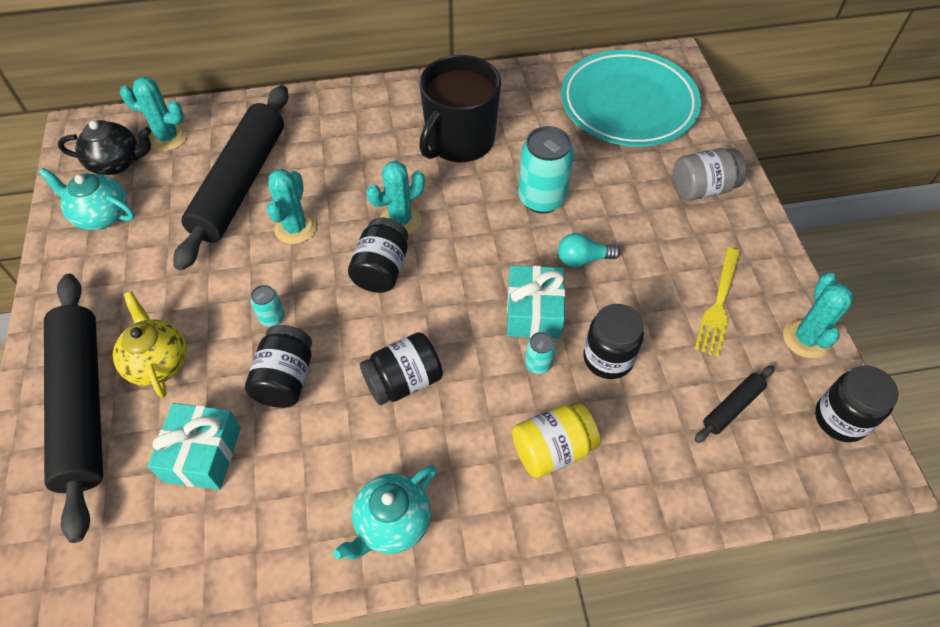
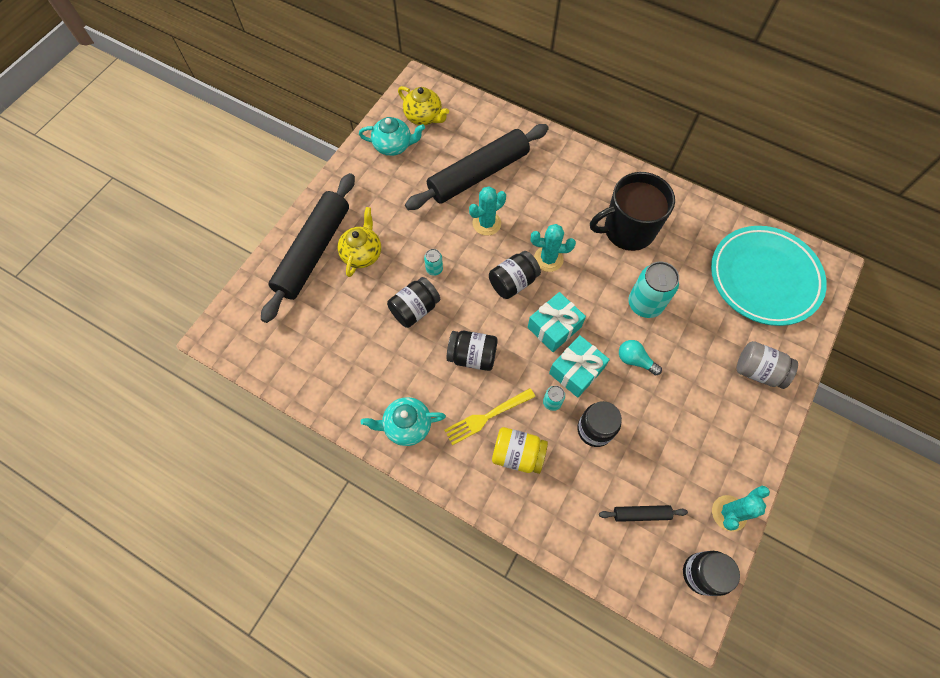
camera: 40 degrees right, 10 degrees up
(101, 215) = (394, 146): turquoise teapot -> turquoise teapot turned 120 degrees clockwise
(117, 163) = (424, 117): black teapot -> yellow teapot
(168, 137) = (461, 117): turquoise cactus -> none
(202, 454) = (347, 319): turquoise gift -> turquoise gift (554, 327)
(718, 304) = (693, 450): yellow fork -> yellow fork (487, 417)

